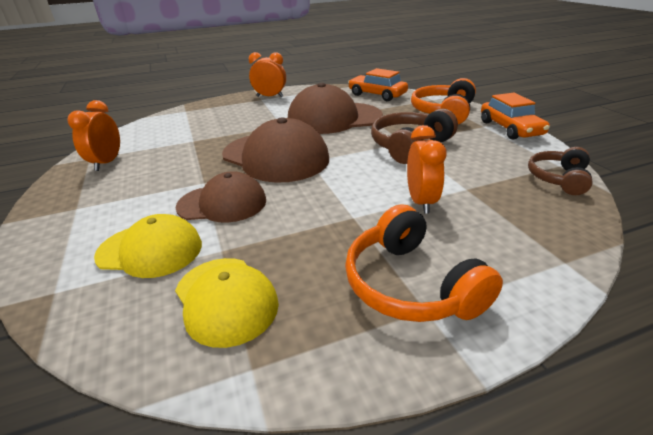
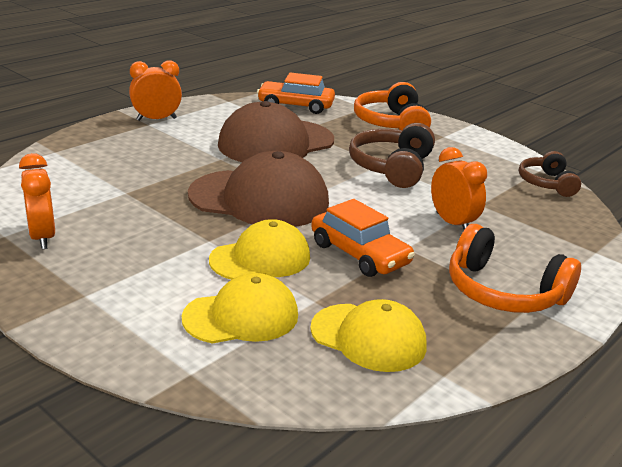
camera: 30 degrees left, 5 degrees down
(222, 203) = (260, 258): brown cap -> yellow cap
(510, 128) = (471, 136): orange car -> orange car (359, 254)

